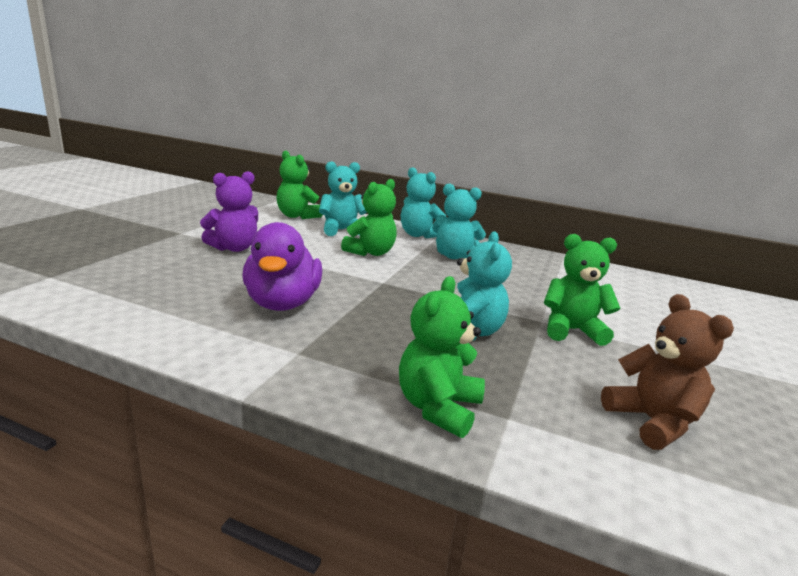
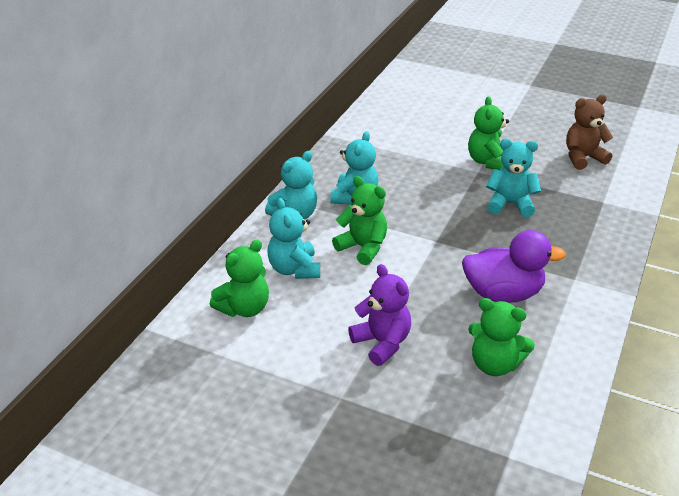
camera: 85 degrees left, 15 degrees up
(438, 408) = (606, 224): green teddy bear -> green teddy bear (494, 364)

